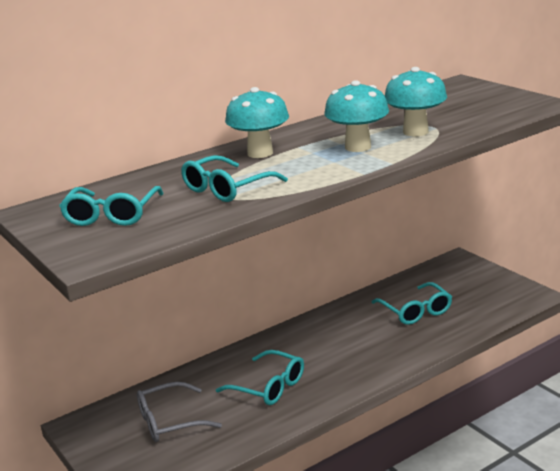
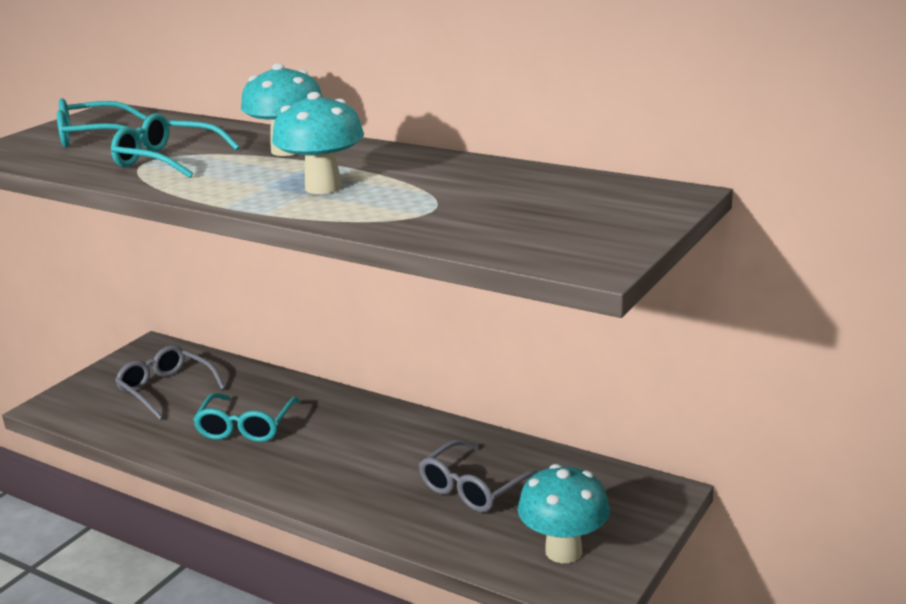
camera: 65 degrees right, 0 degrees up
(415, 132) = (399, 205): turquoise mushroom -> turquoise mushroom (563, 551)
(415, 311) = (474, 487): turquoise glasses -> grey glasses

